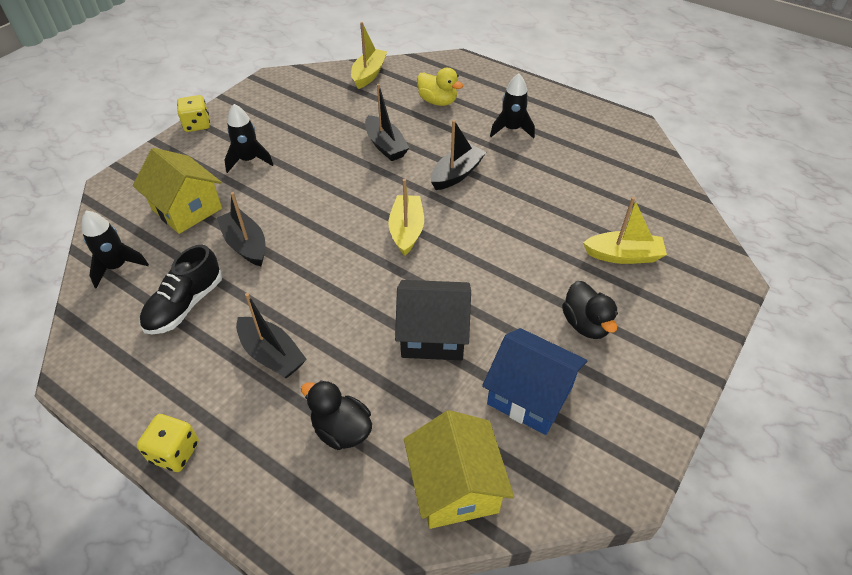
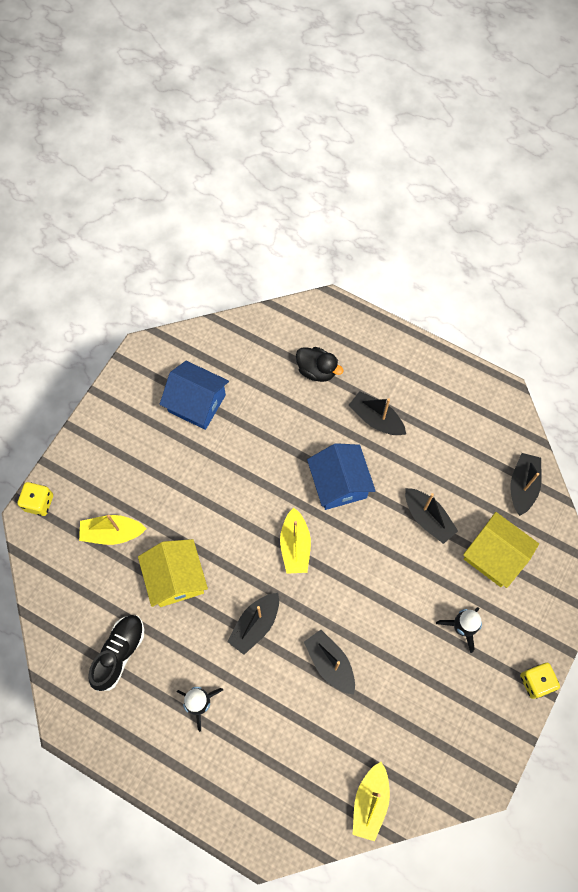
camera: 175 degrees right, 20 degrees up
(117, 267) = (522, 486): black rocket -> black boat
(174, 452) = (415, 349): yellow dice -> yellow dice (39, 502)
(185, 305) = (453, 455): black shoe -> black shoe (119, 653)
(342, 285) = (339, 483): none -> blue house
(433, 334) = (264, 444): black house -> none
(438, 101) = (282, 750): yellow duck -> none
(455, 486) = (244, 343): yellow house -> yellow house (176, 578)
(585, 324) = (152, 462): black duck -> none

